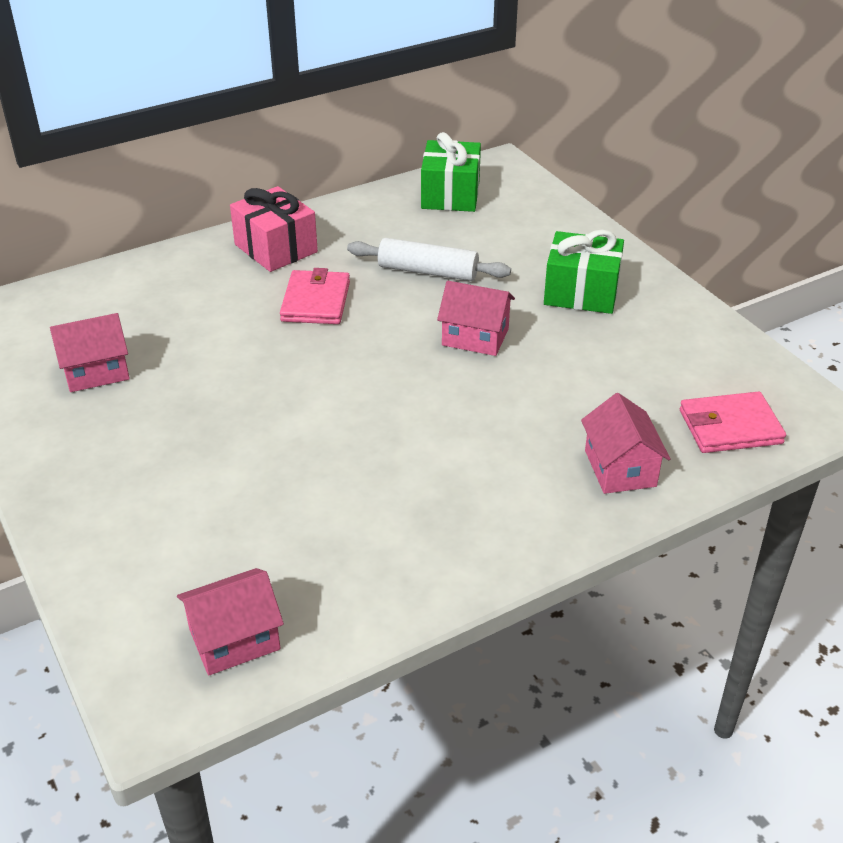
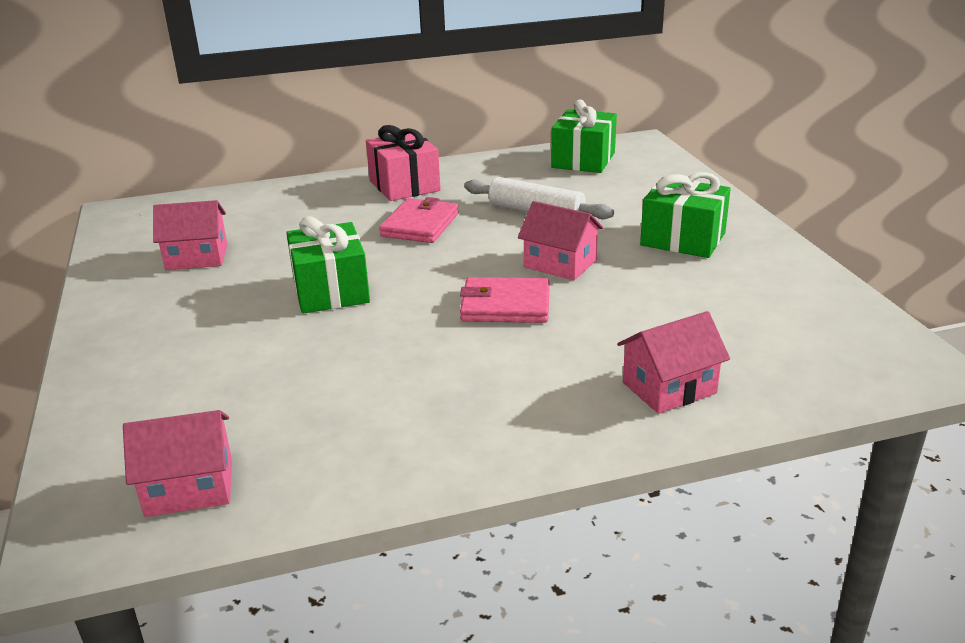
camera: 15 degrees right, 10 degrees down
(261, 397) = (330, 290): none -> green gift
(620, 468) = (669, 388): pink house -> pink house turned 60 degrees clockwise
(730, 427) = (809, 365): pink wallet -> pink wallet (505, 305)

